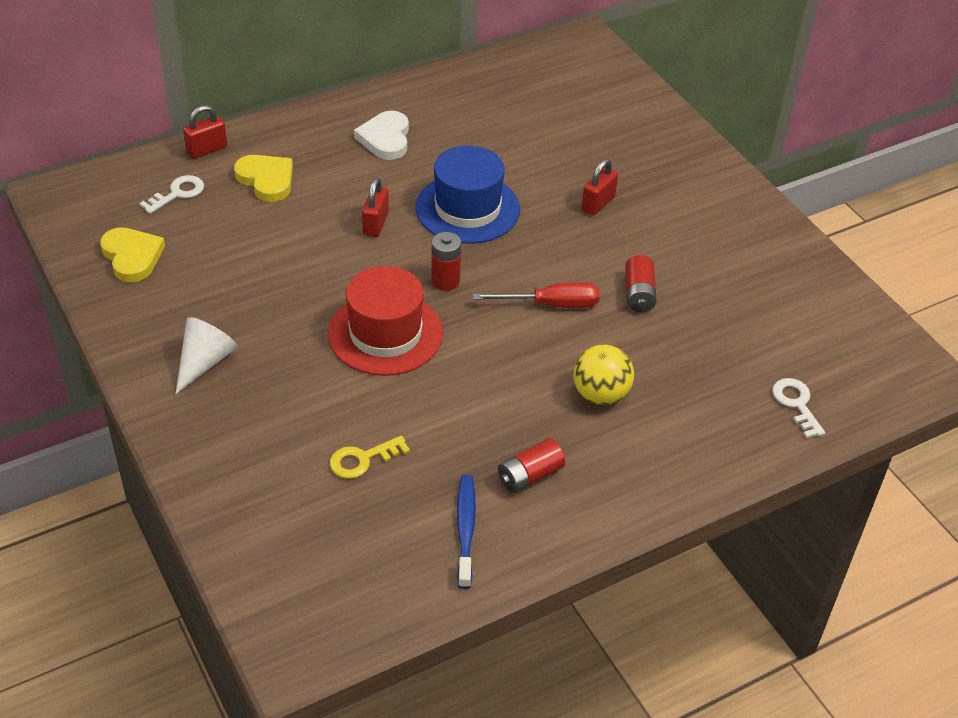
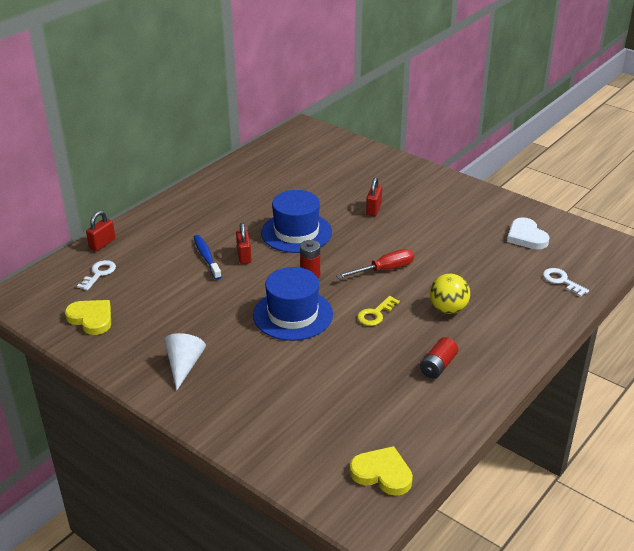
camera: 20 degrees left, 10 degrees down
(266, 180) = (155, 250): yellow heart -> yellow heart (382, 473)
(362, 459) = (328, 390): yellow key -> yellow key (375, 314)
(385, 138) = (218, 208): white heart -> white heart (526, 237)
(385, 333) = (293, 314): red hat -> blue hat
(465, 529) = (420, 408): blue toothbrush -> blue toothbrush (206, 257)
(638, 294) = (431, 250): red battery -> none

